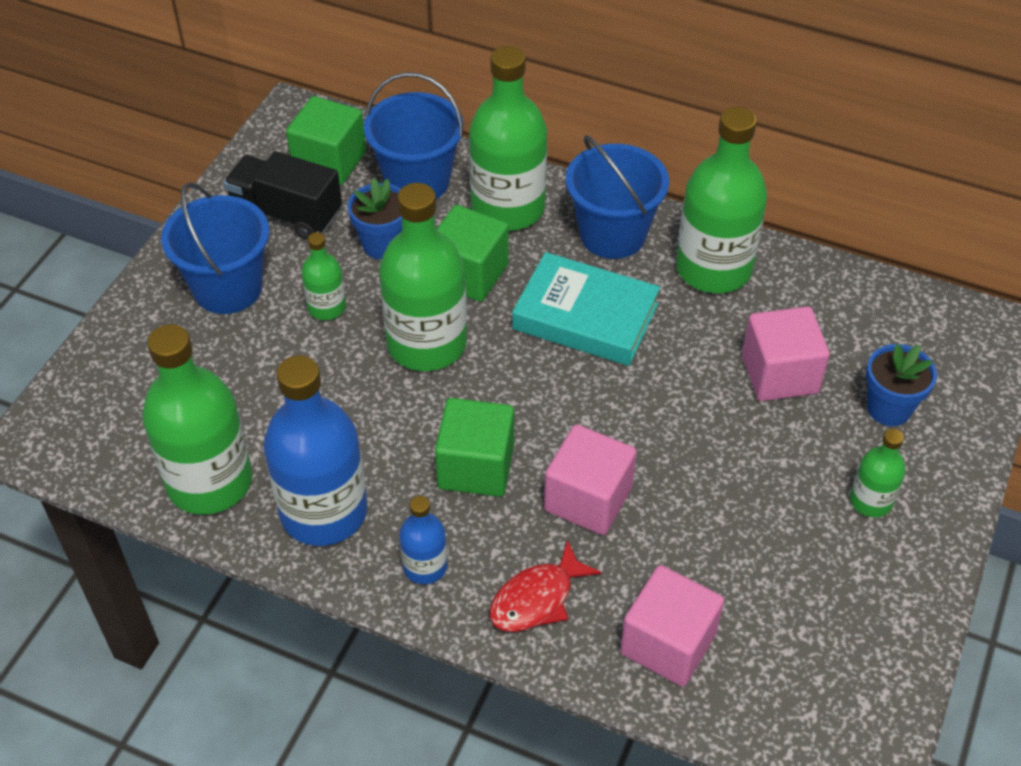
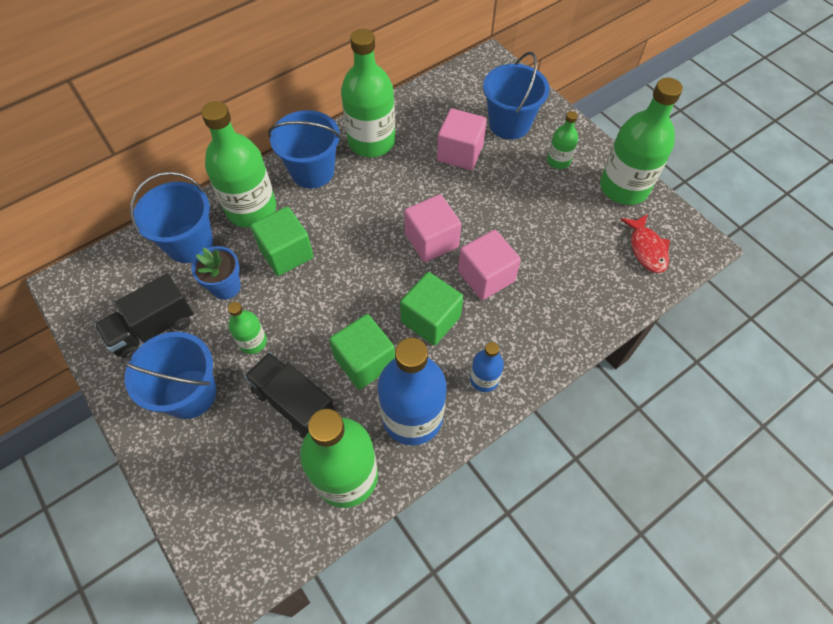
camera: 60 degrees left, 10 degrees up
(272, 386) = (294, 402): none -> black truck
(329, 162) = (129, 283): green cube -> green cube (365, 361)
(427, 344) = (323, 301): green bottle -> green bottle (624, 187)
(537, 598) = (536, 333): red fish -> red fish (646, 249)
(585, 316) = (361, 214): turquoise book -> none
(668, 643) = (595, 287): pink cube -> pink cube (431, 240)
(888, 408) = (509, 124): blue flower pot -> blue bucket

